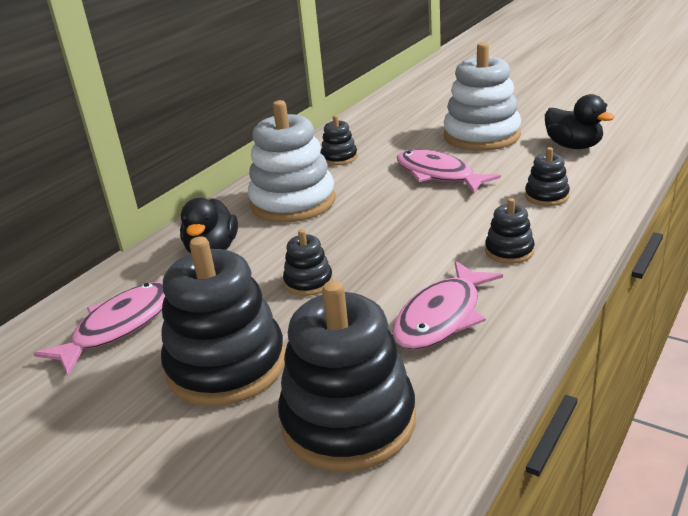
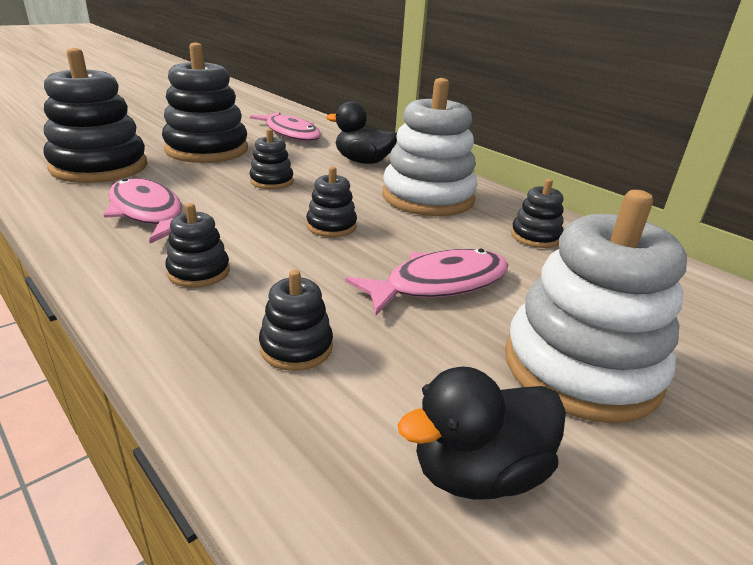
camera: 100 degrees right, 0 degrees up
(387, 226) = (331, 226): none -> black stacking toy

